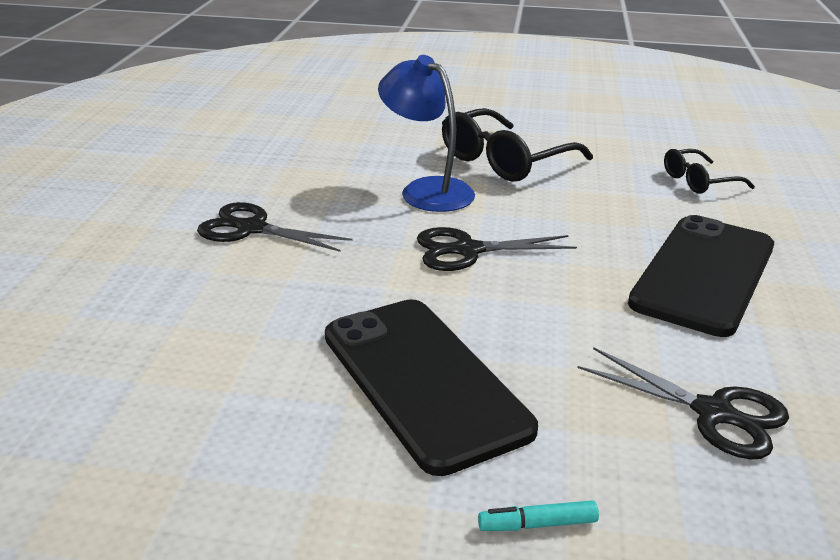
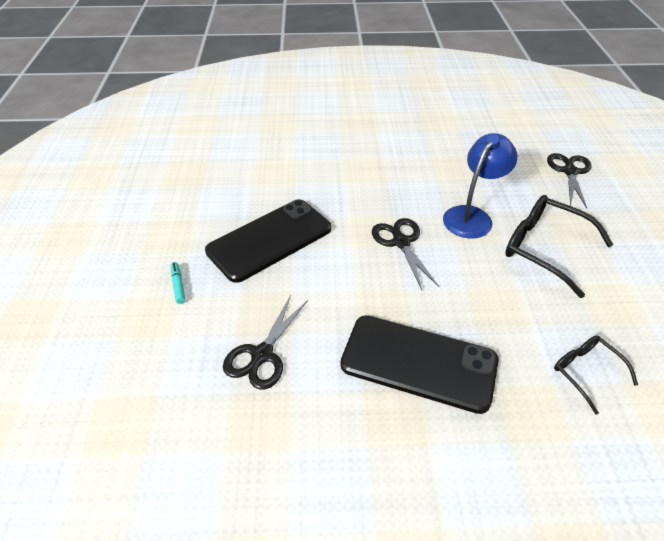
camera: 80 degrees right, 15 degrees up
(252, 229) = (389, 160): black scissors -> black scissors (570, 172)

